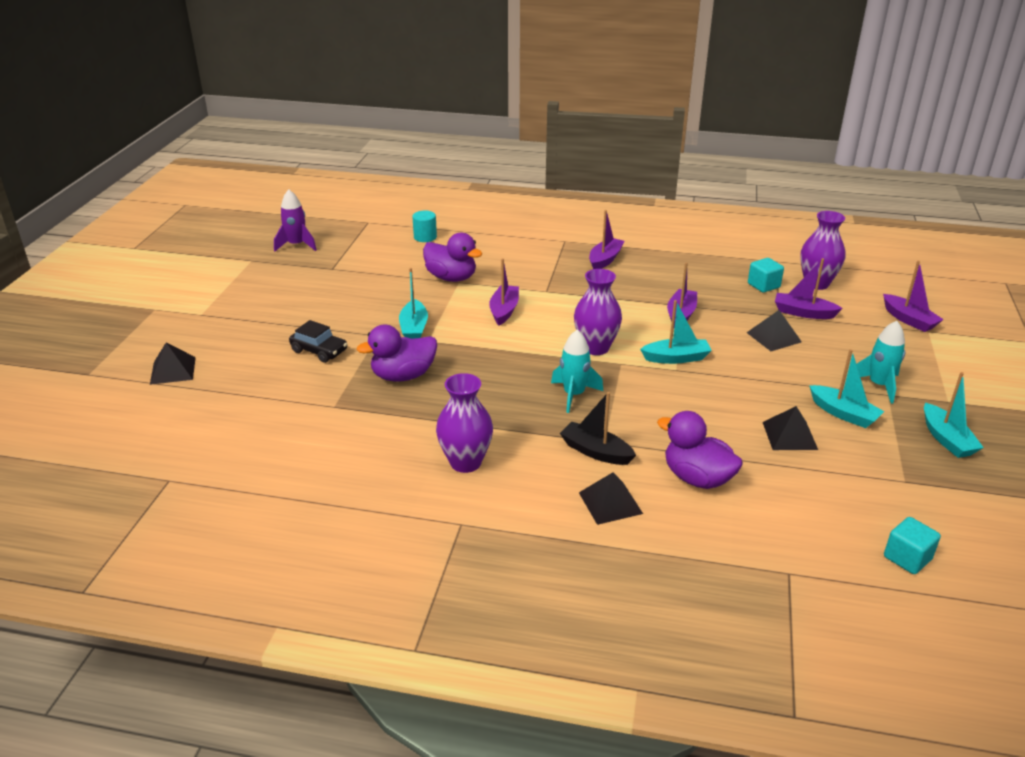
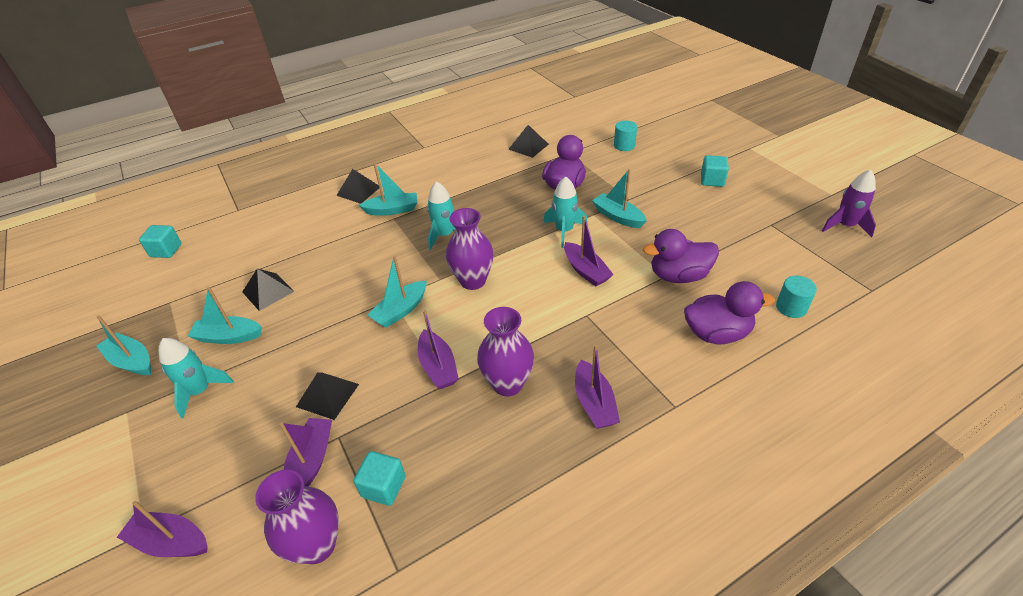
camera: 140 degrees right, 10 degrees up
(173, 370) = (681, 121): black pyramid -> black pyramid (528, 146)
(276, 380) = (624, 146): none -> turquoise cylinder
(292, 310) = (712, 180): none -> turquoise cube
(319, 351) = (639, 170): black car -> none
(465, 462) = (457, 168): purple vase -> purple vase (507, 384)
(472, 342) = (564, 231): none -> turquoise rocket
(596, 451) = (392, 210): black boat -> turquoise boat
(697, 478) = (317, 228): purple duck -> purple duck (716, 333)
(803, 313) = (311, 461): purple boat -> purple boat turned 60 degrees counterclockwise

